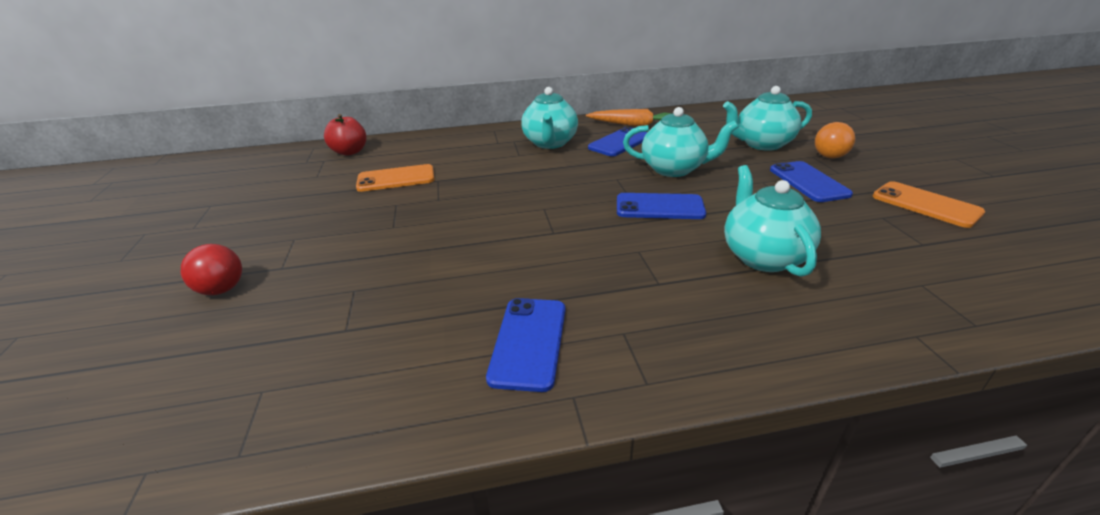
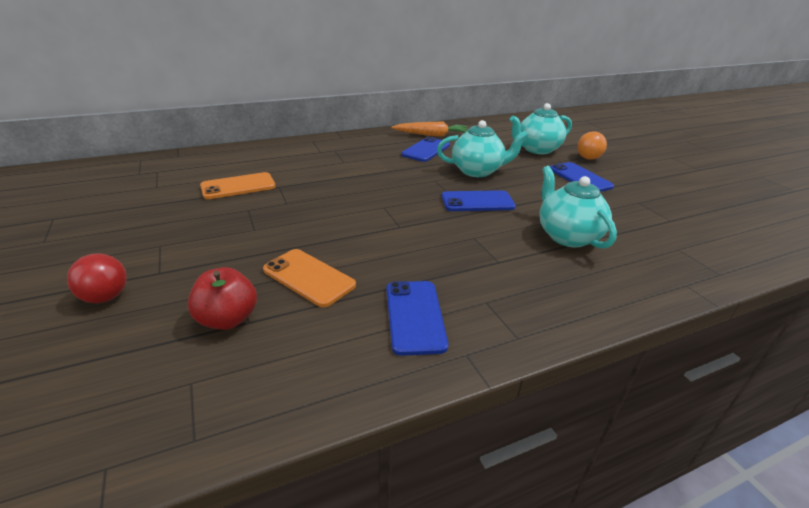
camera: 15 degrees left, 0 degrees up
(350, 152) = (181, 163): red apple -> red apple (228, 319)
(550, 143) = (367, 151): turquoise teapot -> none
(925, 204) = (663, 192): orange phone -> orange phone (309, 277)

